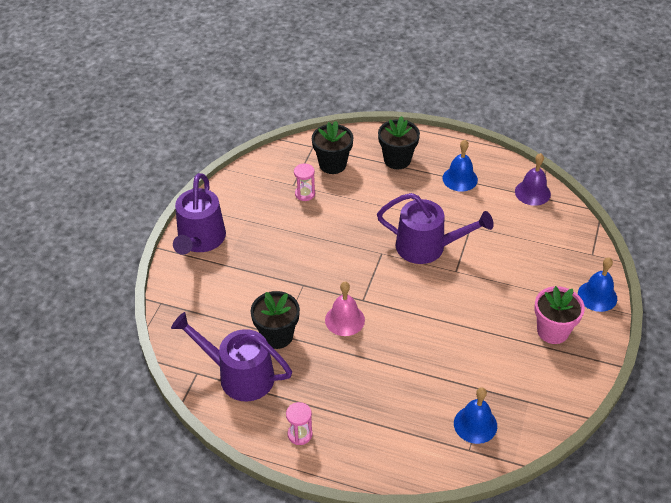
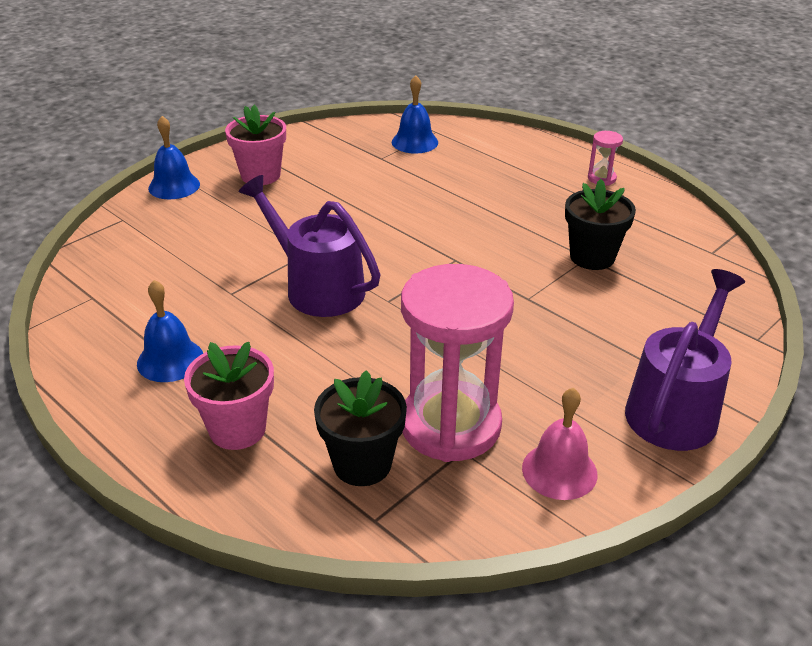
camera: 155 degrees left, 10 degrees down
(239, 375) = (656, 236): purple watering can -> none
(305, 194) = (450, 425): pink hourglass -> pink hourglass, size x2.49
(344, 320) = (493, 248): pink bell -> pink bell (559, 471)
(397, 160) = (237, 429): black flower pot -> pink flower pot
(532, 192) = (92, 305): purple bell -> none

